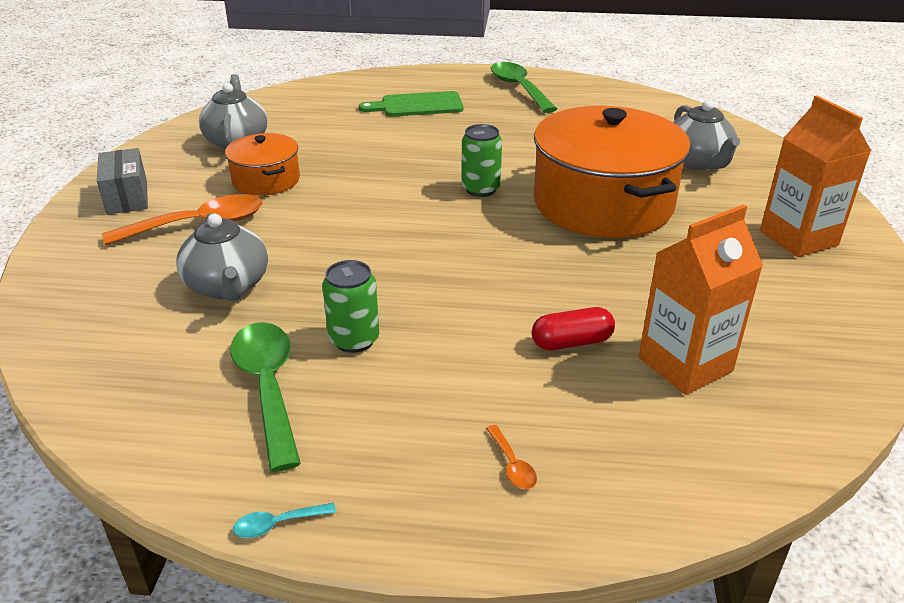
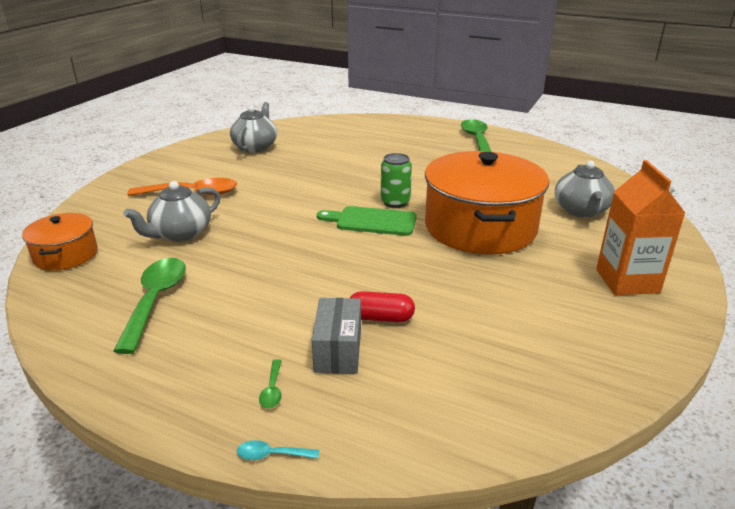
camera: 20 degrees right, 5 degrees down
(127, 197) = (164, 170): grey box -> grey box (338, 350)
(228, 286) = (180, 234): grey teapot -> grey teapot turned 45 degrees clockwise
(266, 180) = (255, 173): orange pot -> orange pot (66, 255)
(277, 524) = (94, 386): turquoise spoon -> turquoise spoon (272, 455)
(354, 339) = (232, 283): green can -> none
(417, 105) = (393, 141): green cutting board -> green cutting board (372, 221)
(512, 465) = (272, 390): orange spoon -> green spoon
(685, 364) = (456, 353): orange carton -> none

